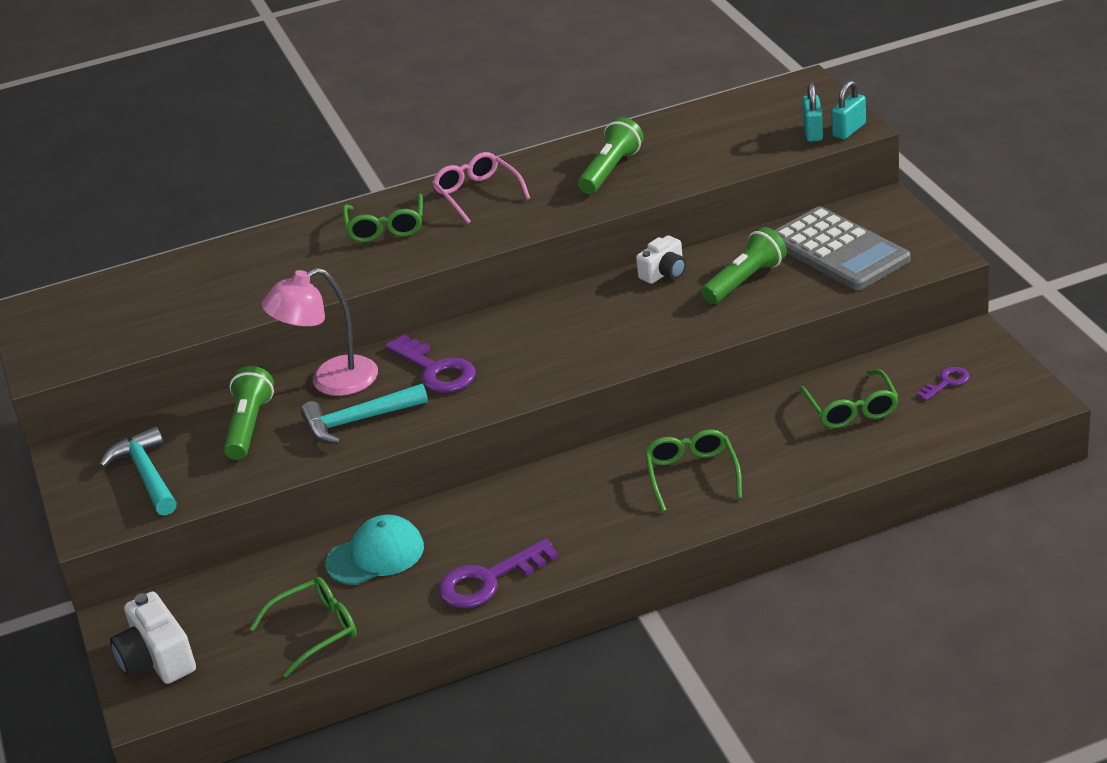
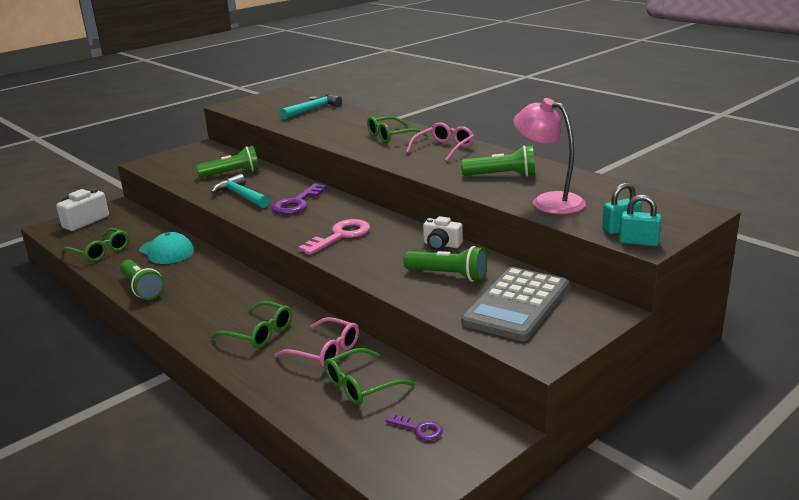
camera: 65 degrees right, 10 degrees down
(147, 475) = (187, 163): turquoise hammer -> turquoise hammer (312, 109)
(331, 381) = (278, 181): pink lamp -> pink lamp (548, 201)
(488, 580) = (142, 288): purple key -> green flashlight
(579, 344) = (340, 236): none -> pink key
(692, 475) = (259, 333): green glasses -> green glasses turned 60 degrees clockwise
(767, 427) = (325, 351): none -> pink glasses

